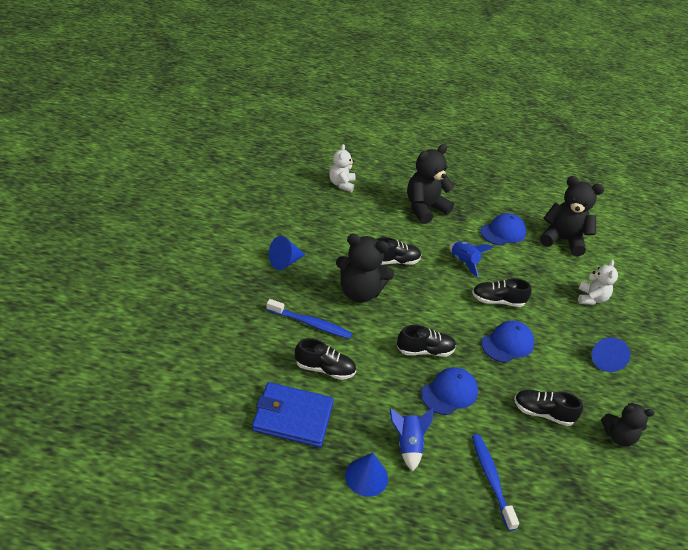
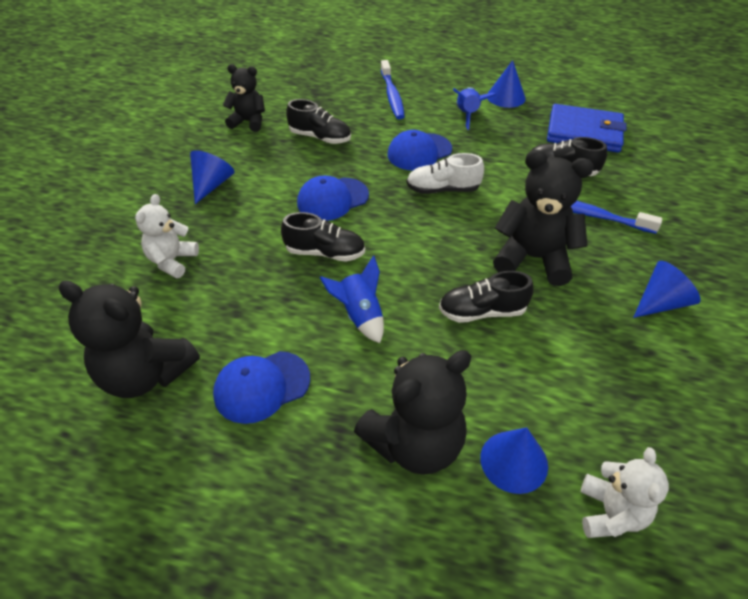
camera: 170 degrees left, 5 degrees up
(380, 200) = (514, 461): none -> blue cone
(424, 350) = (443, 189): black shoe -> white shoe

